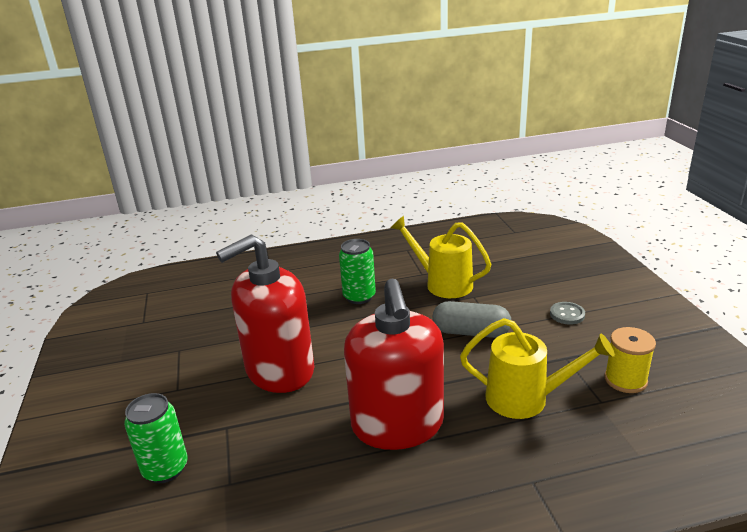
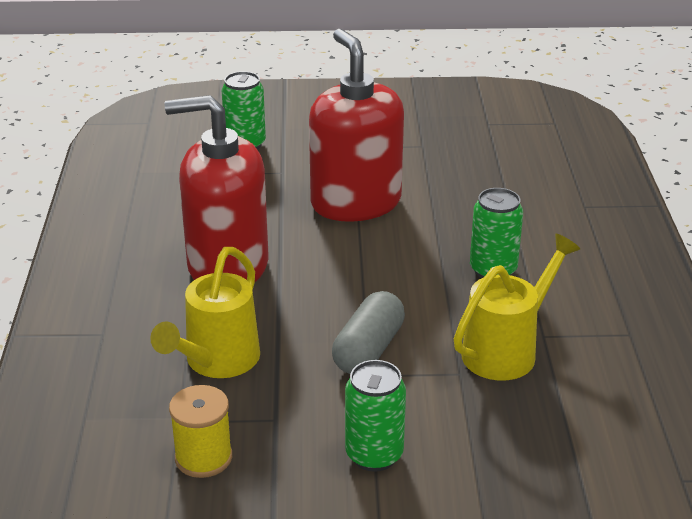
camera: 100 degrees right, 5 degrees up
(567, 314) = (374, 455): grey button -> green can

